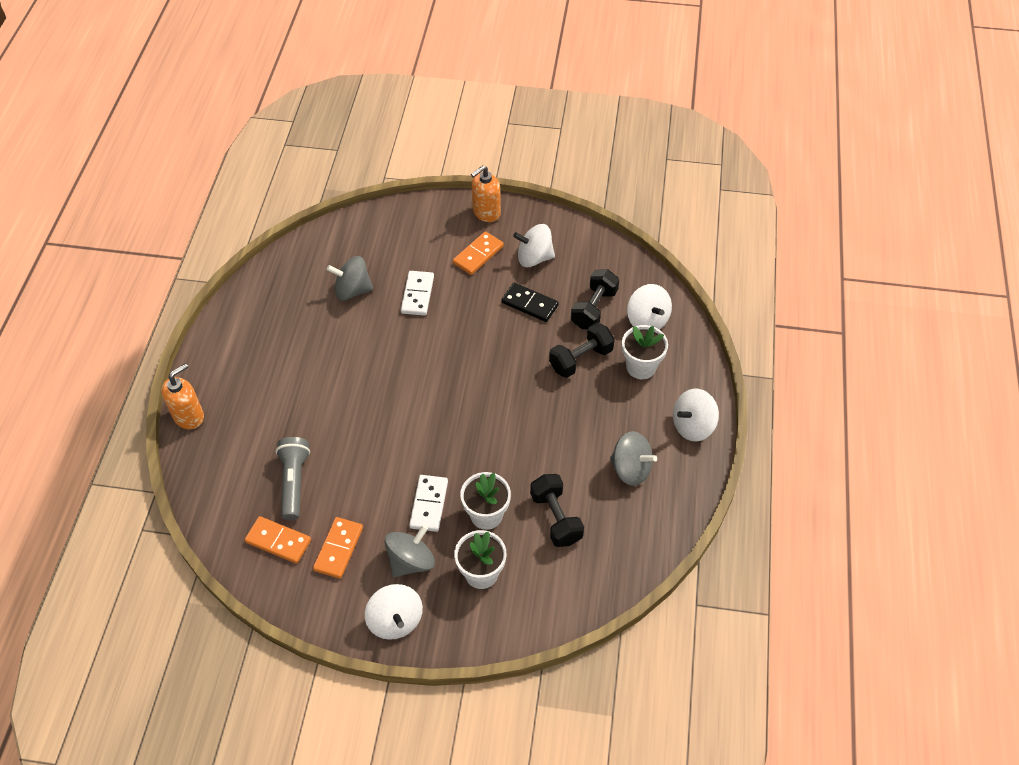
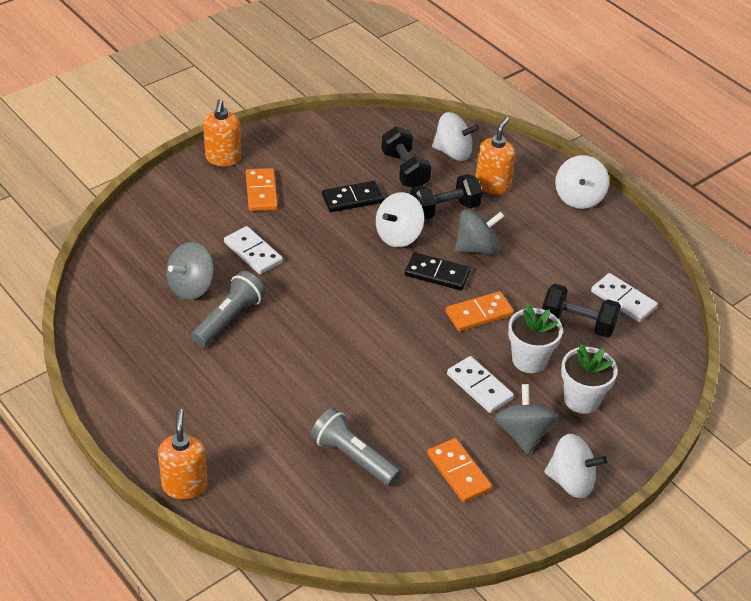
camera: 50 degrees left, 10 degrees down
(278, 541) = (404, 508): orange domino -> orange domino (479, 314)
(346, 329) = (229, 319): none -> grey flashlight
(511, 402) = (437, 274): none -> black domino
(534, 258) = (309, 165): white spinning top -> white spinning top (398, 236)
(580, 359) = (444, 209): black dumbbell -> black dumbbell turned 60 degrees clockwise
(613, 529) = (623, 300): none -> white domino
(630, 469) = (579, 254): grey spinning top -> grey spinning top (476, 248)
(641, 367) = (492, 185): white flower pot -> orange soap dispenser

